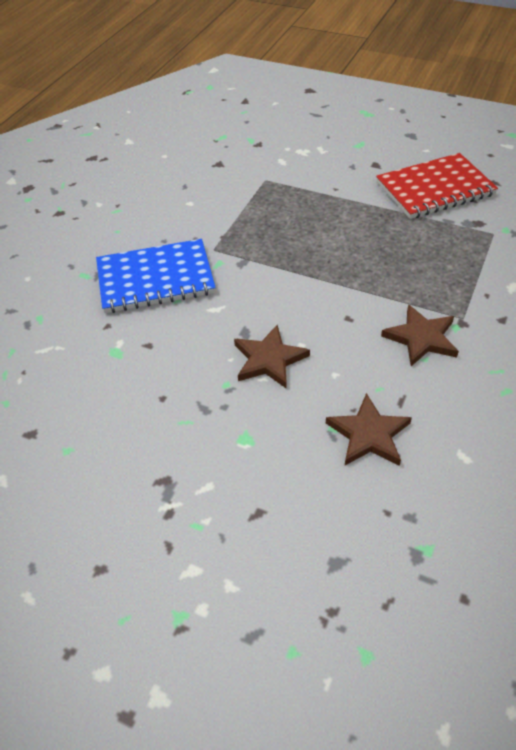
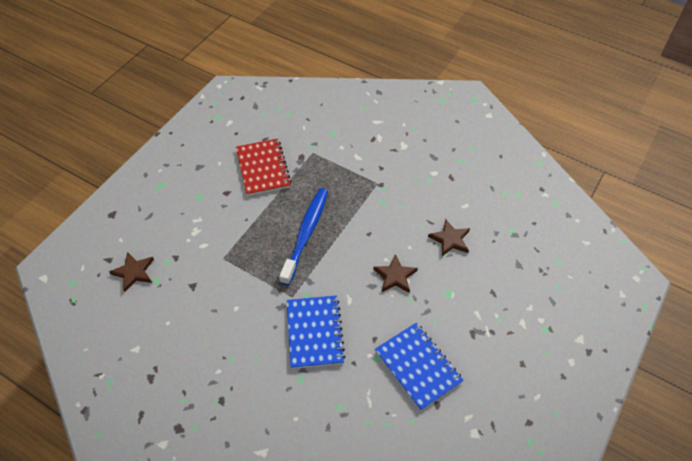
camera: 85 degrees left, 5 degrees up
(98, 403) = (418, 367): none -> blue notebook
(326, 247) = (306, 234): none -> blue toothbrush
(421, 338) = (389, 204): brown star -> brown star (134, 272)

